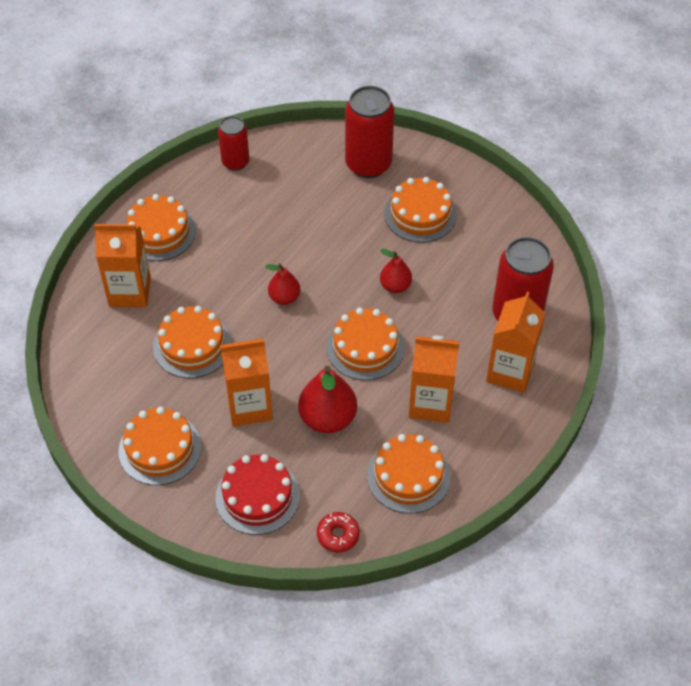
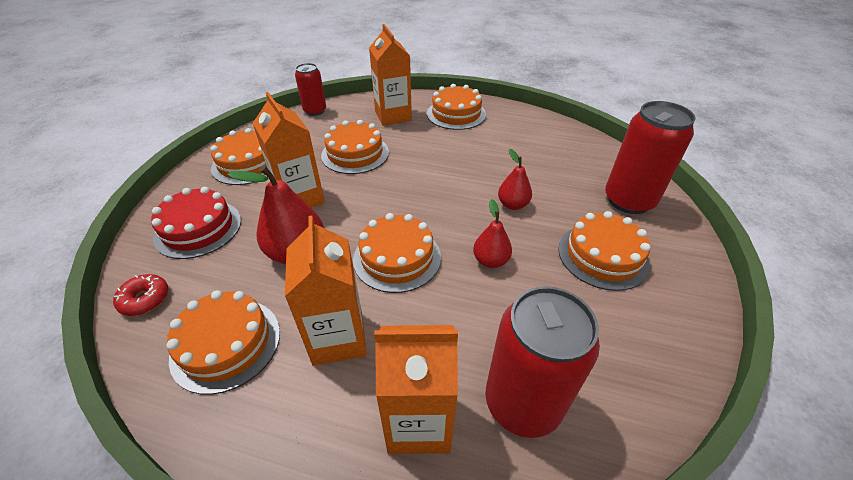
camera: 70 degrees right, 10 degrees down
(235, 162) = (553, 129): red can -> red can (315, 111)
(284, 297) = (430, 188): red pear -> red pear (512, 205)

